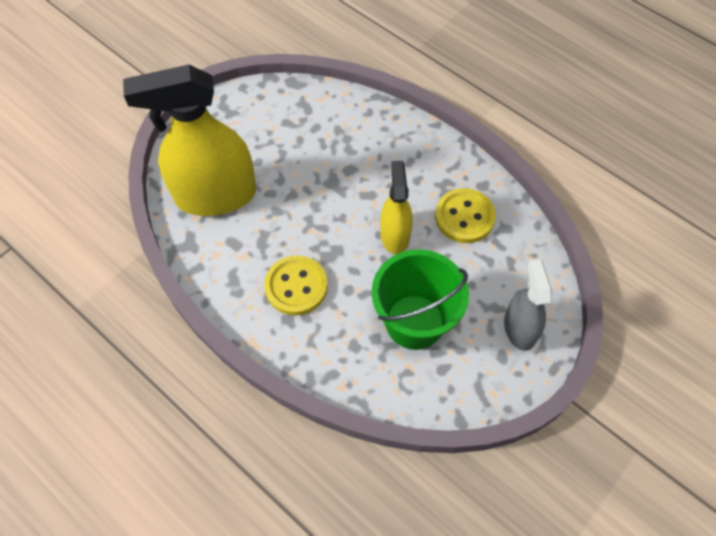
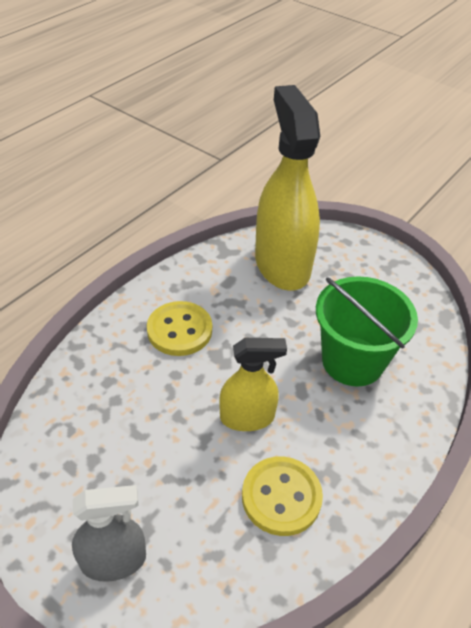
camera: 85 degrees right, 15 degrees down
(414, 322) = (132, 437): green bucket -> green bucket (352, 361)

